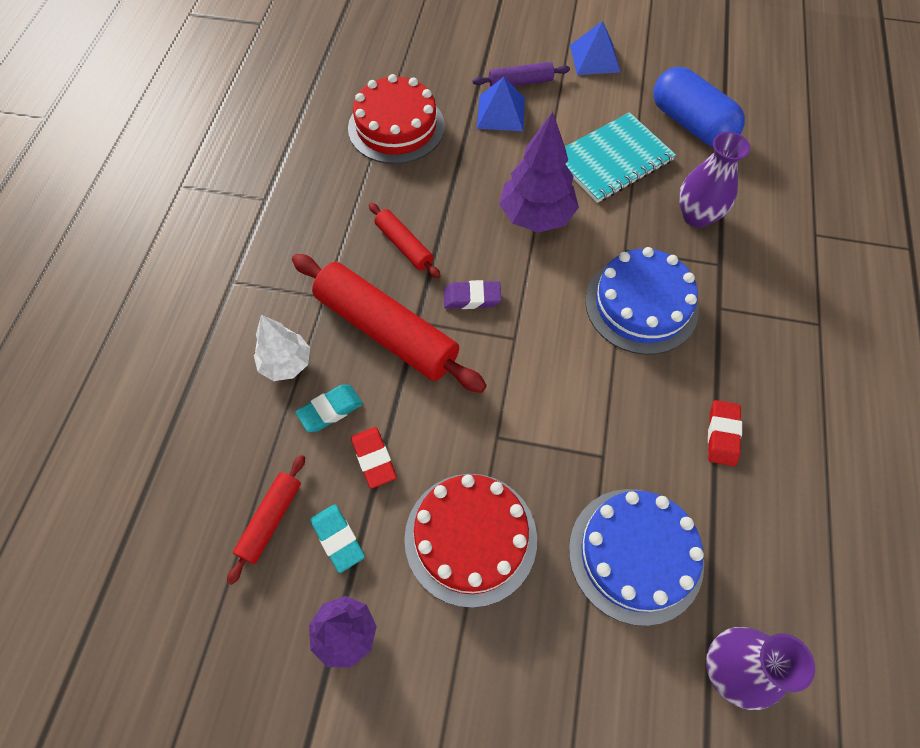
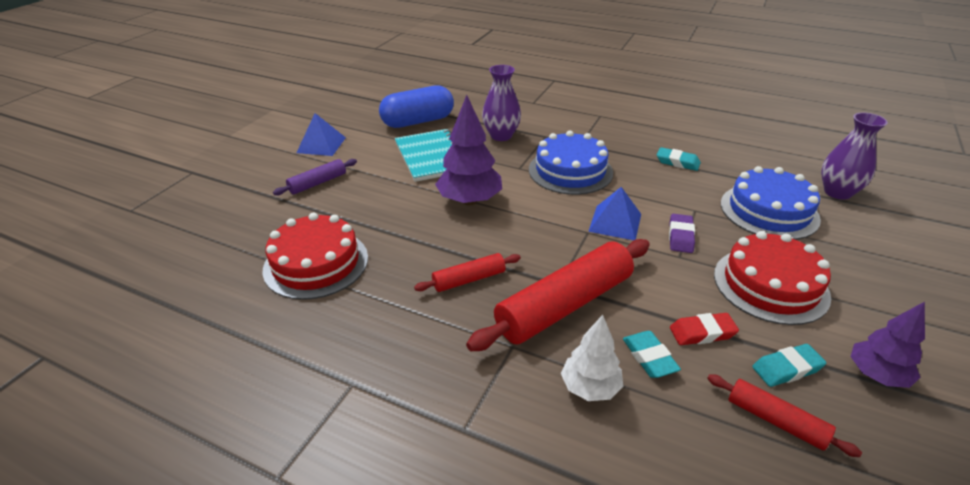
camera: 75 degrees left, 25 degrees down
(472, 298) = (541, 248): purple eraser -> purple eraser (680, 236)
(501, 113) = (345, 199): blue pyramid -> blue pyramid (615, 222)
(520, 82) = (318, 183): purple rolling pin -> purple rolling pin turned 45 degrees clockwise
(722, 435) = (677, 162): red eraser -> turquoise eraser

